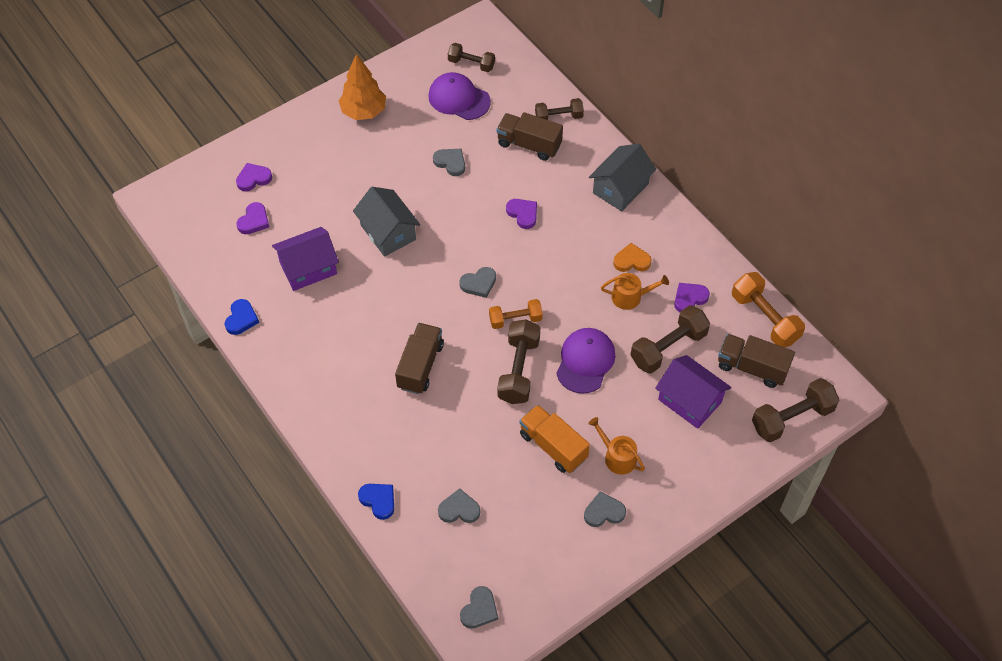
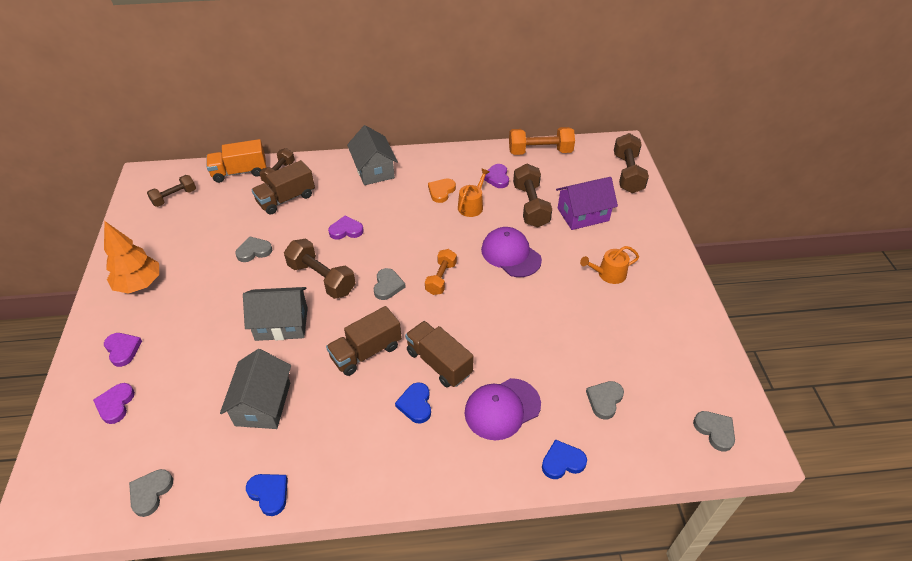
camera: 60 degrees left, 10 degrees down
(254, 221) = (164, 427): purple heart -> purple heart (123, 350)
(308, 268) = (263, 404): purple house -> grey house
(369, 370) = (415, 404): none -> blue heart
(459, 99) = (198, 219): purple cap -> purple cap (502, 409)
(518, 370) = (490, 297): brown dumbbell -> brown dumbbell (321, 278)
(553, 446) = (577, 308): orange truck -> orange truck (240, 172)
(604, 512) = (655, 303): grey heart -> grey heart (150, 493)
(752, 367) = (575, 174): brown truck -> brown truck (366, 352)

